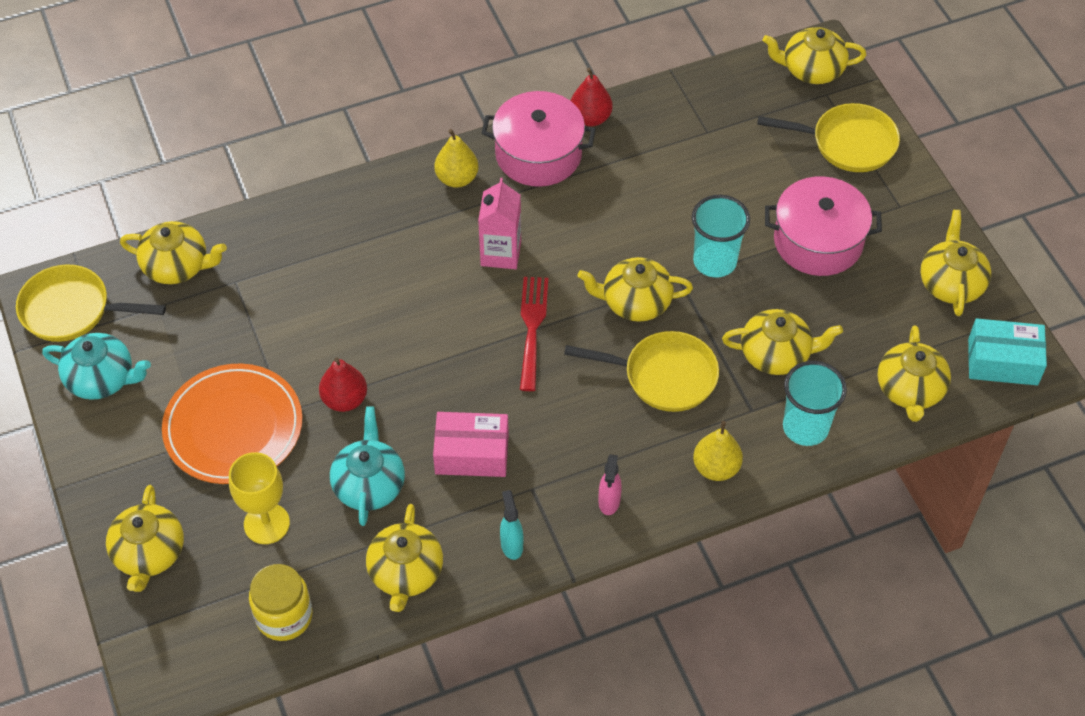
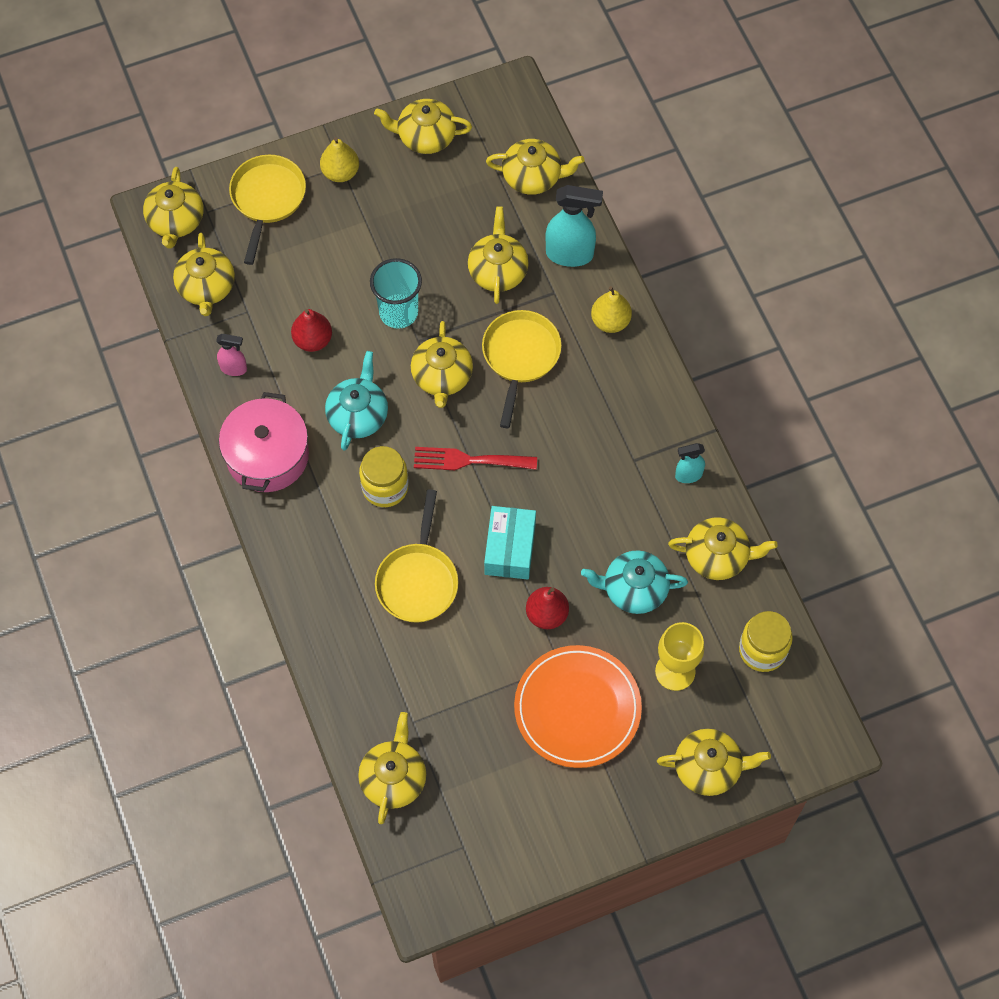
camera: 90 degrees left, 10 degrees up
(72, 310) = (445, 873): yellow pan -> yellow pan (418, 580)
(102, 379) = (525, 833): turquoise teapot -> turquoise teapot (358, 415)
(457, 178) = (294, 527): yellow pear -> yellow pear (340, 172)
(472, 453) = (601, 507): pink box -> none
(501, 253) = (385, 487): pink carton -> yellow jar
(590, 118) = (224, 410): red pear -> red pear (313, 340)
(609, 502) = (645, 401): pink spray bottle -> pink spray bottle (234, 368)
(733, 98) = (206, 287): none -> yellow teapot
(805, 427) = (570, 254): turquoise cup -> turquoise spray bottle
(818, 241) = (378, 231): pink pot -> none
(1002, 362) = (505, 109): turquoise box -> turquoise box (510, 548)

